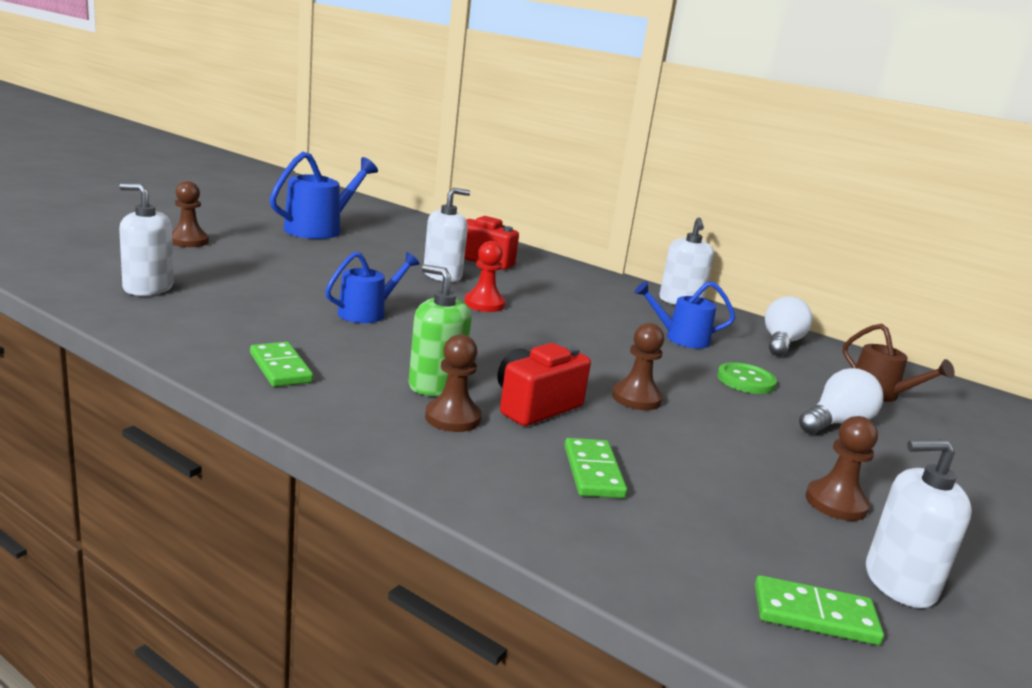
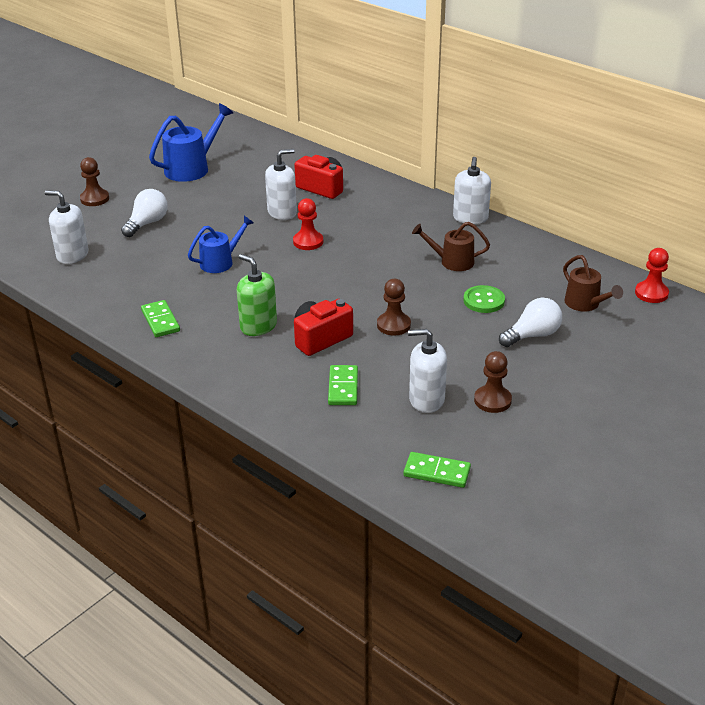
camera: 10 degrees right, 15 degrees up
(452, 418) = (264, 353): brown pawn -> none
(680, 338) = (451, 262): blue watering can -> brown watering can
(781, 343) = (534, 258): white light bulb -> white light bulb (147, 223)
(899, 583) = (500, 452): white soap dispenser -> white soap dispenser (426, 400)
(952, 389) = (651, 293): none -> red pawn

